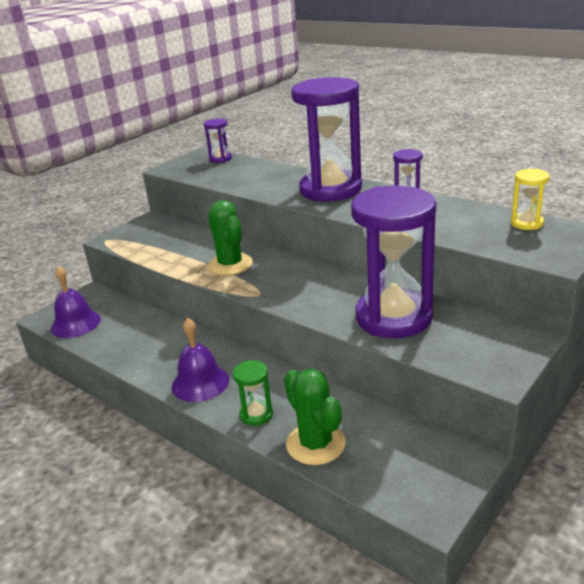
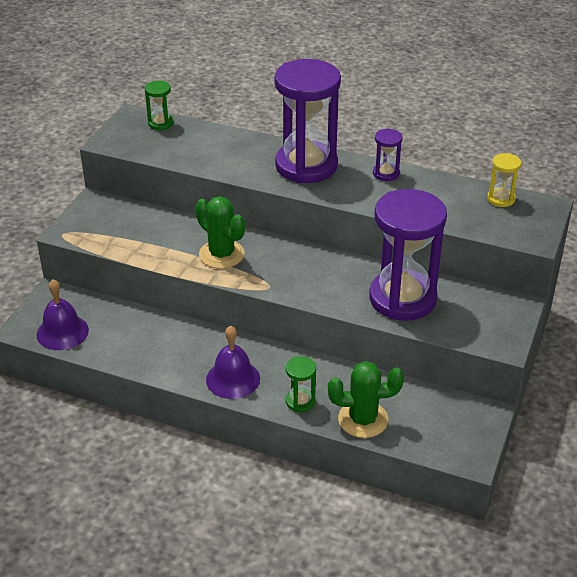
camera: 20 degrees left, 10 degrees up
(220, 159) = (160, 123): purple hourglass -> green hourglass
(315, 444) = (363, 419): green cactus -> green cactus turned 45 degrees counterclockwise

